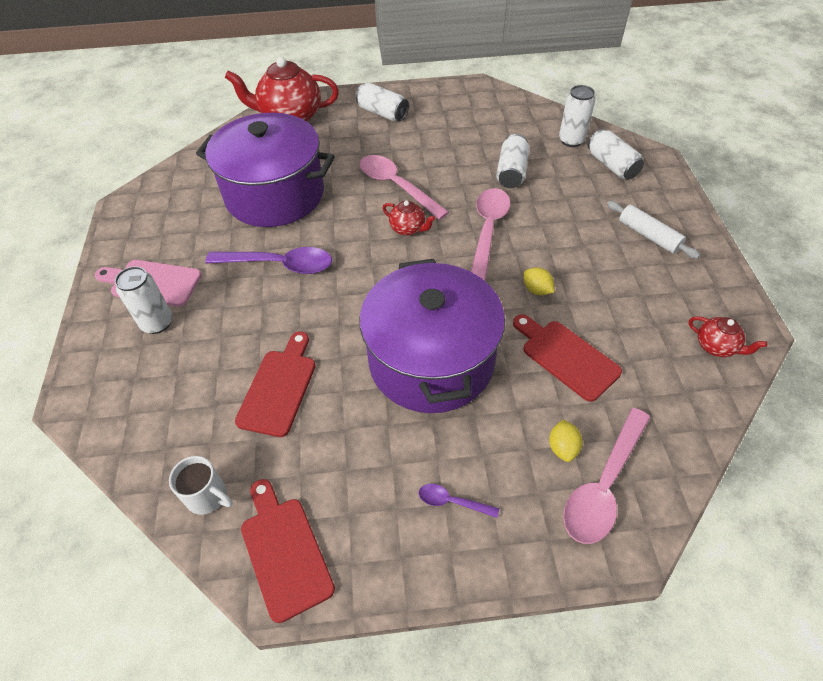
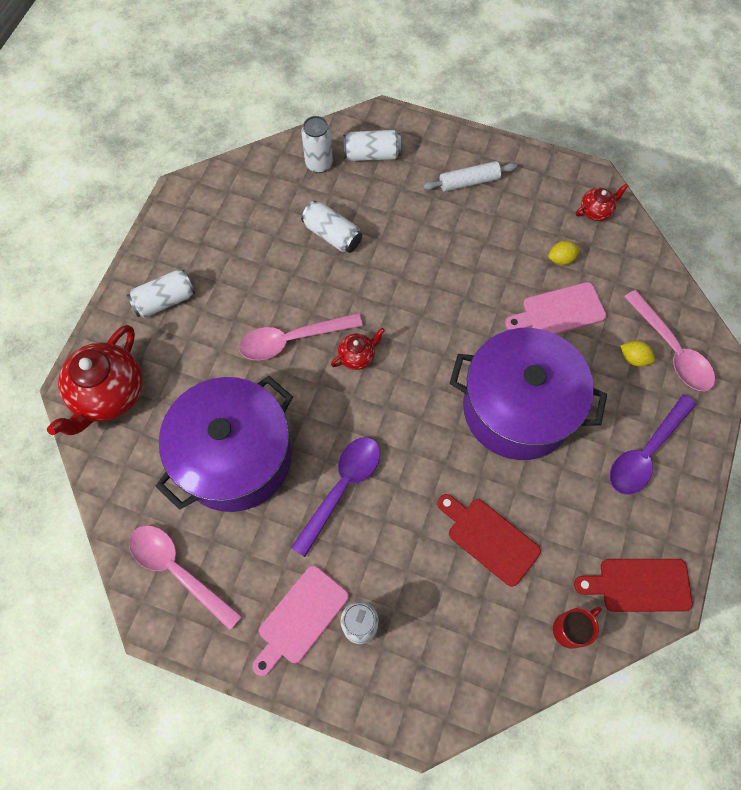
camera: 65 degrees left, 15 degrees up
(208, 496) = (571, 629): white mug -> red mug
(452, 502) = (645, 452): purple spoon -> purple spoon, size x2.09
(488, 230) = (395, 293): pink spoon -> pink spoon (178, 570)
(536, 290) = (484, 294): yellow lemon -> yellow lemon (561, 259)
(566, 357) = (559, 311): red cutting board -> pink cutting board

